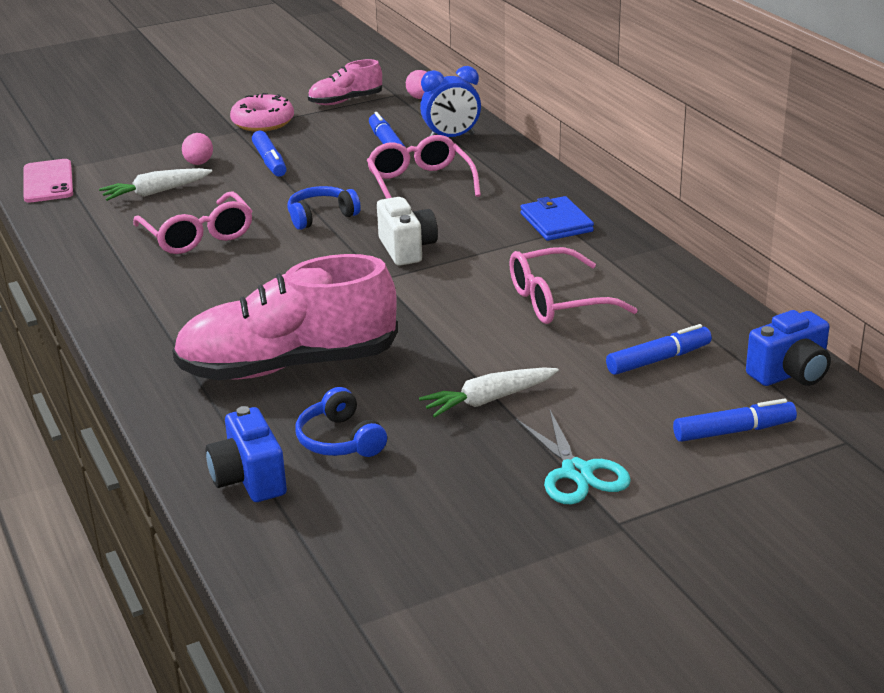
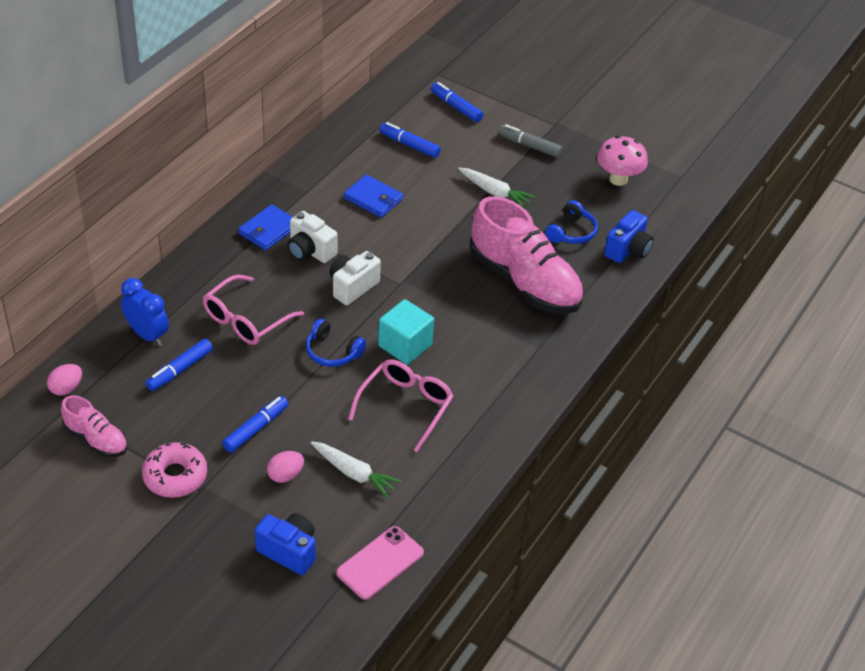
camera: 125 degrees left, 15 degrees up
(281, 257) = (405, 345): none -> turquoise cube
(414, 539) = (618, 179): none -> pink mushroom
(494, 238) = (310, 251): none -> white camera
(557, 301) = (373, 198): pink glasses -> blue wallet
(576, 472) = (529, 146): turquoise scissors -> grey marker
(790, 374) = (390, 99): blue camera -> blue camera (289, 551)

